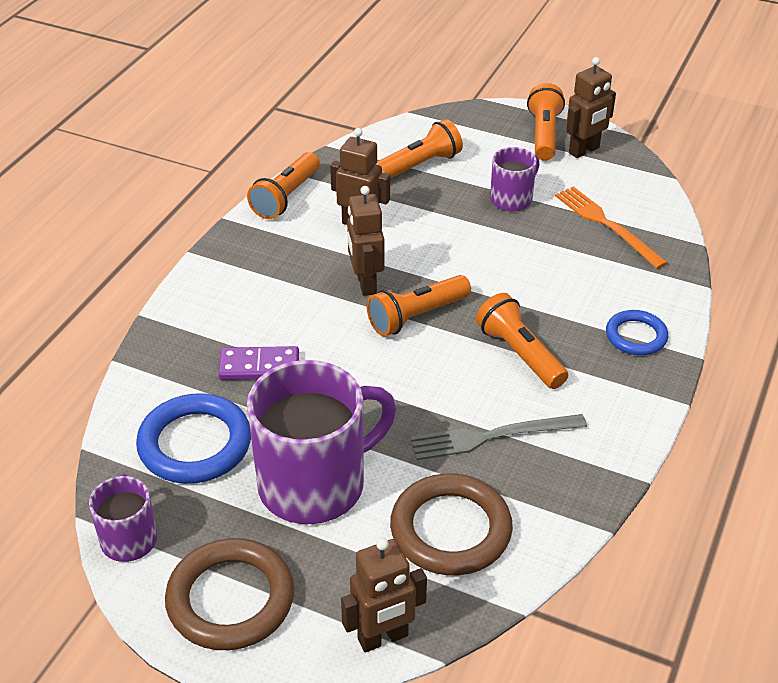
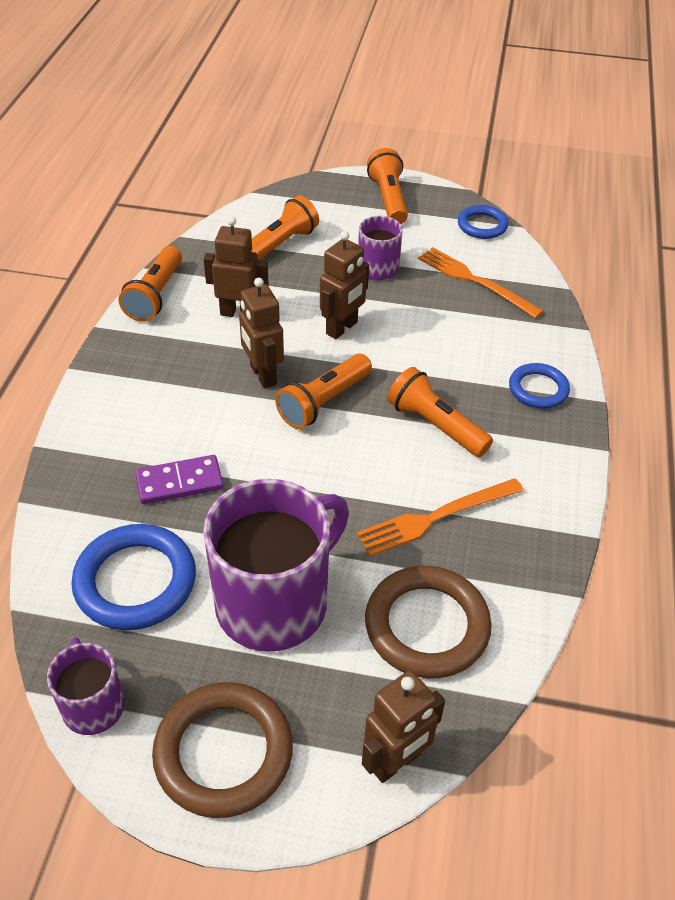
camera: 15 degrees left, 5 degrees up
(491, 437) = (436, 517): grey fork -> orange fork
(584, 150) = (431, 210): brown robot -> brown robot (342, 328)
(633, 172) = (482, 225): none -> blue ring

